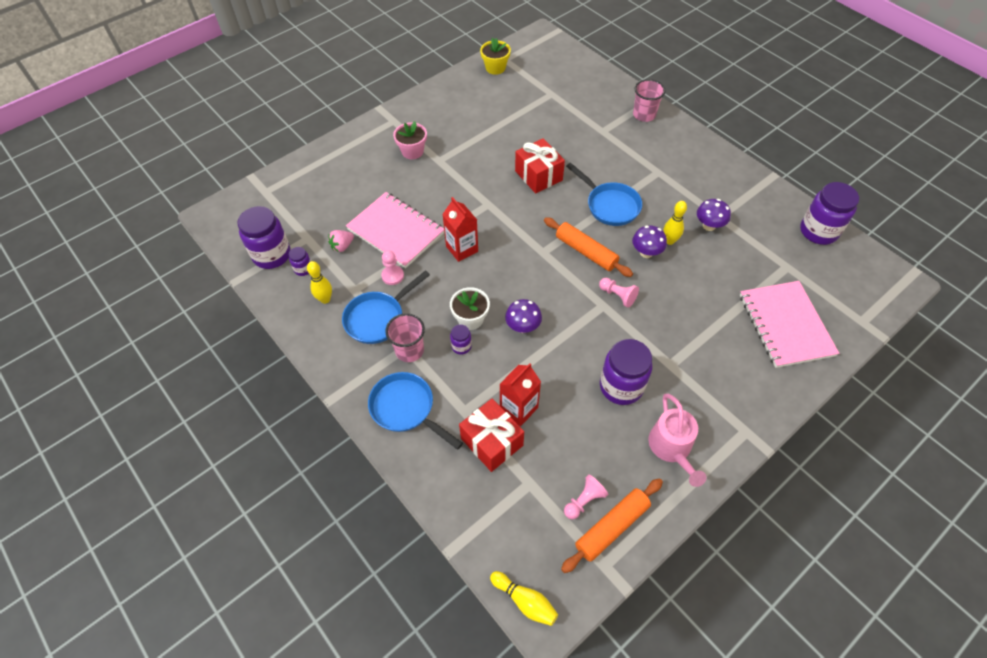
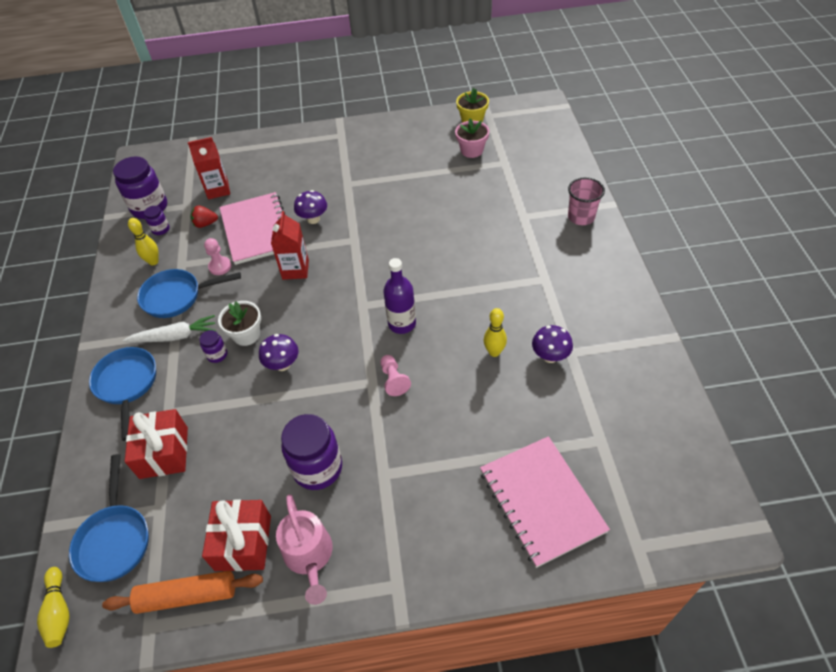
camera: 35 degrees right, 5 degrees down
(342, 246) = (205, 224): pink strawberry -> red strawberry
(409, 350) = (175, 336): pink cup -> white carrot
(412, 151) = (332, 167): pink flower pot -> pink flower pot (471, 150)
(519, 408) = (212, 436): red carton -> red carton (218, 190)
(538, 175) = (422, 233): red gift -> red gift (243, 543)
(584, 501) = (187, 555): pink pawn -> none
(586, 252) = (402, 324): orange rolling pin -> purple bottle
(610, 205) = (465, 290): blue pan -> blue pan (114, 539)
(646, 253) = (459, 352): purple mushroom -> purple mushroom (313, 219)
(672, 448) = (309, 556): pink watering can -> pink watering can turned 45 degrees counterclockwise
(785, 325) = (541, 501): pink notebook -> pink notebook turned 45 degrees counterclockwise
(818, 231) = (673, 421): purple jar -> none

